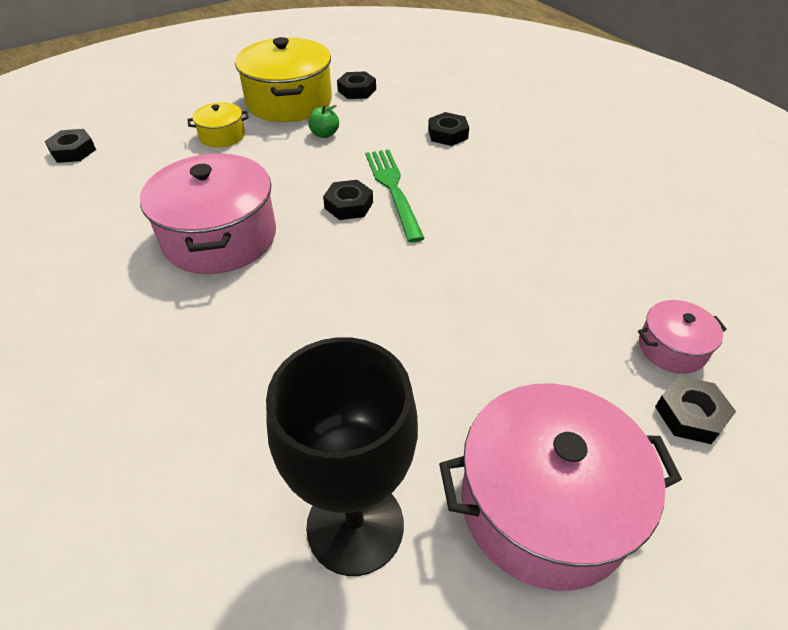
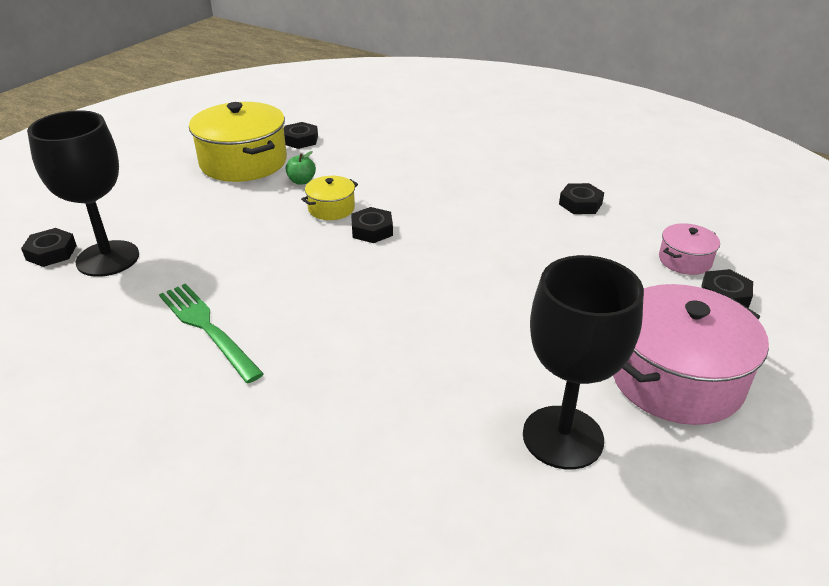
camera: 25 degrees left, 10 degrees down
(108, 169) = (108, 258): none -> black goblet
(219, 237) = (277, 284): pink pot -> none
(222, 136) = (202, 204): yellow pot -> yellow pot (331, 208)
(393, 189) = (400, 209): green fork -> green fork (207, 328)
(447, 134) = (411, 158): black nut -> black nut (580, 204)

